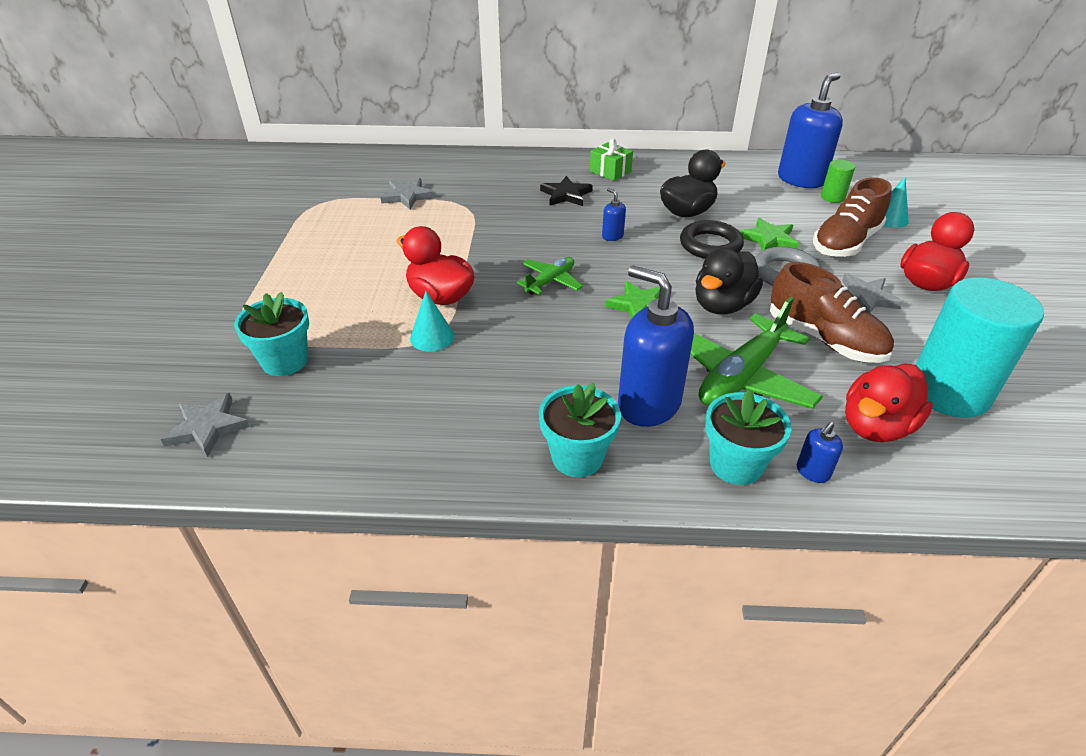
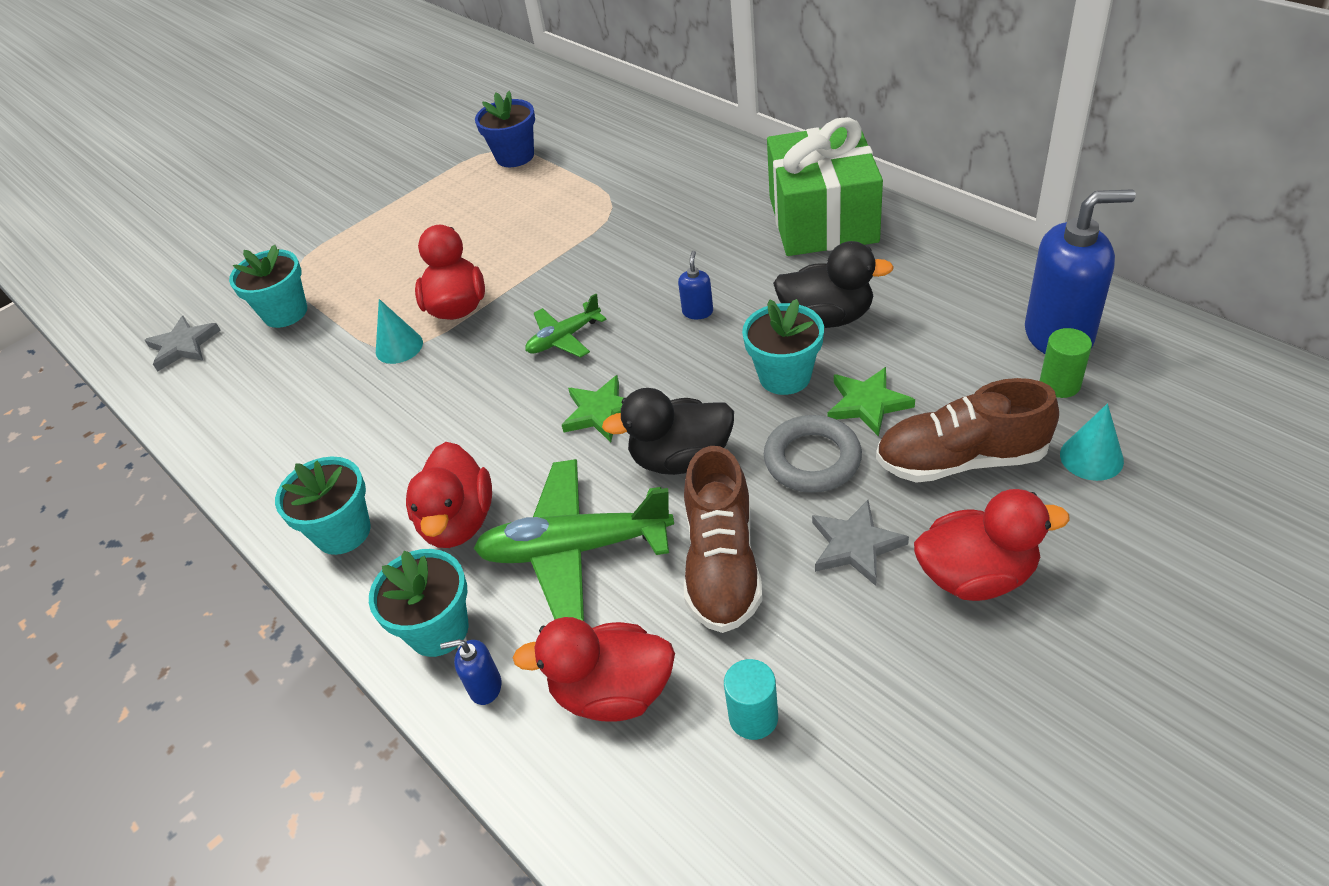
camera: 50 degrees right, 5 degrees up
(340, 203) = (515, 156): none -> blue flower pot
(407, 196) = (578, 171): grey star -> none
(550, 281) = (564, 338): green plane -> green plane turned 150 degrees clockwise
(566, 195) = (727, 233): black star -> none
(610, 171) = (823, 219): green gift -> green gift, size x2.28
(648, 404) = (458, 522): blue soap dispenser -> red duck
(710, 245) = (785, 376): black ring -> turquoise flower pot
(948, 392) = (753, 717): turquoise cylinder -> turquoise cylinder, size x0.44

